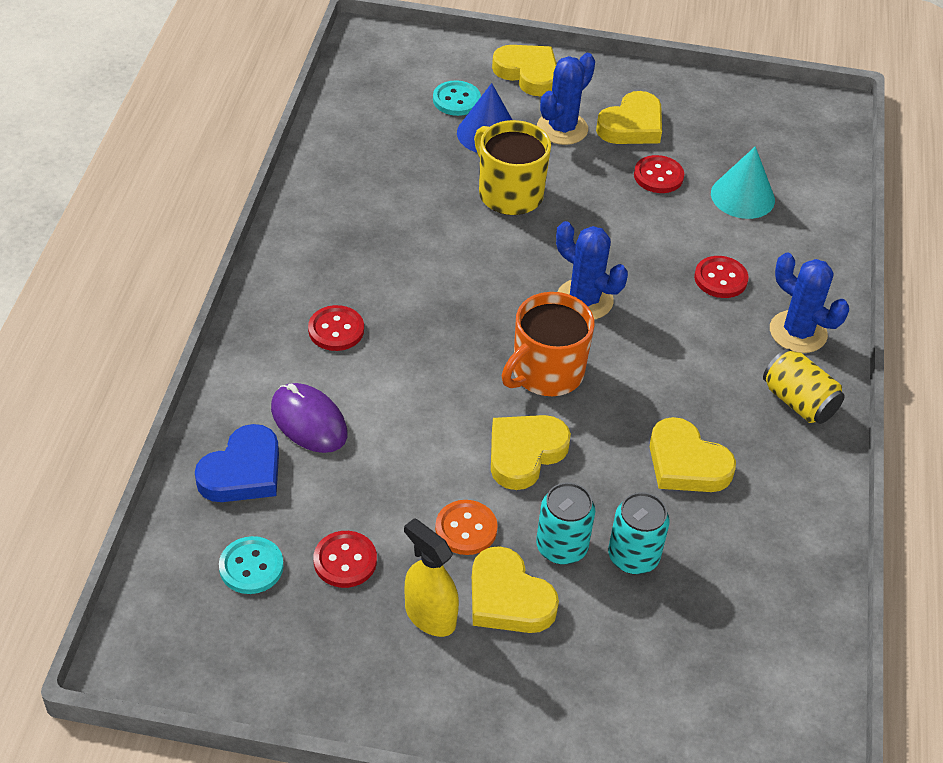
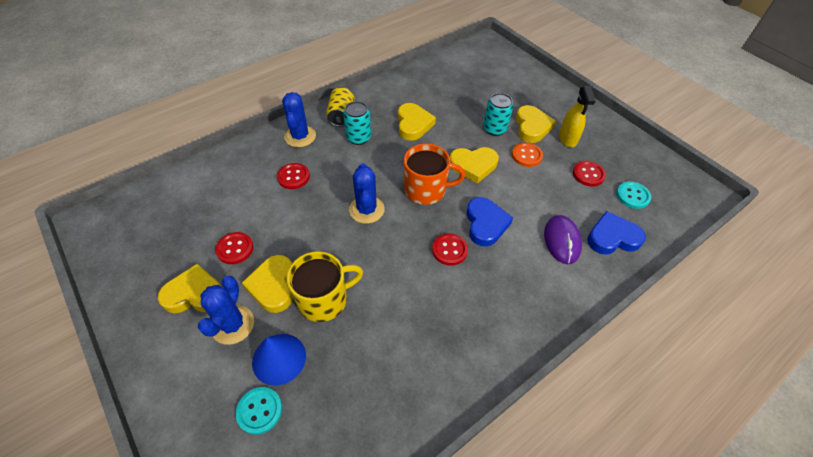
camera: 135 degrees left, 5 degrees up
(336, 330) = (509, 280): red button -> red button (449, 250)
(425, 378) = (485, 224): none -> blue heart
(509, 193) = (324, 299): yellow mug -> yellow mug turned 120 degrees counterclockwise
(528, 73) = (184, 396): yellow heart -> yellow heart (273, 286)
(562, 128) = (233, 325): blue cactus -> blue cactus turned 75 degrees counterclockwise
(633, 557) = (471, 112): turquoise can -> turquoise can (358, 138)
(742, 196) = (217, 207): turquoise cone -> none

